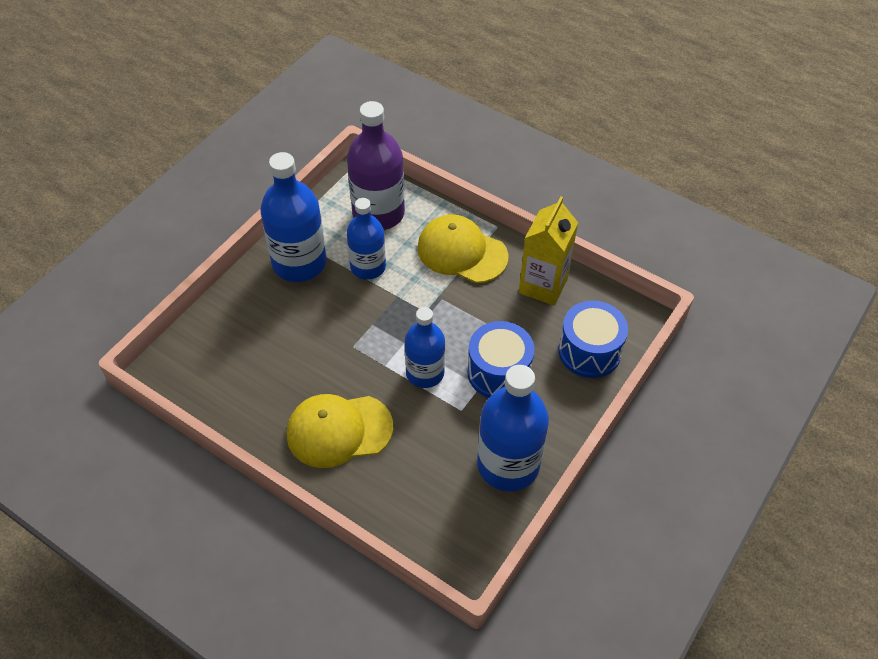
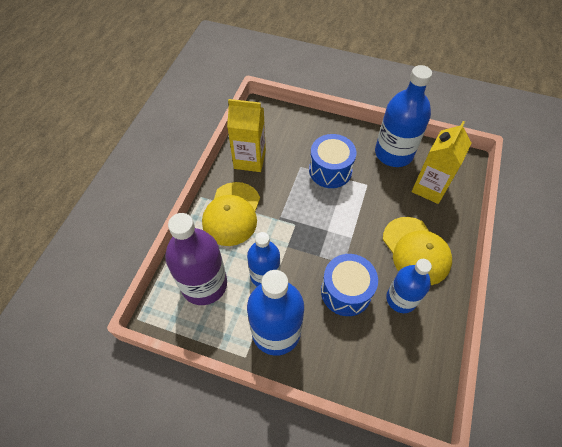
camera: 105 degrees left, 5 degrees up
(425, 373) = (348, 211): blue bottle -> blue bottle (401, 299)
(430, 489) = (429, 188): none -> yellow carton
(589, 351) = (296, 128): blue drum -> blue drum (346, 291)

